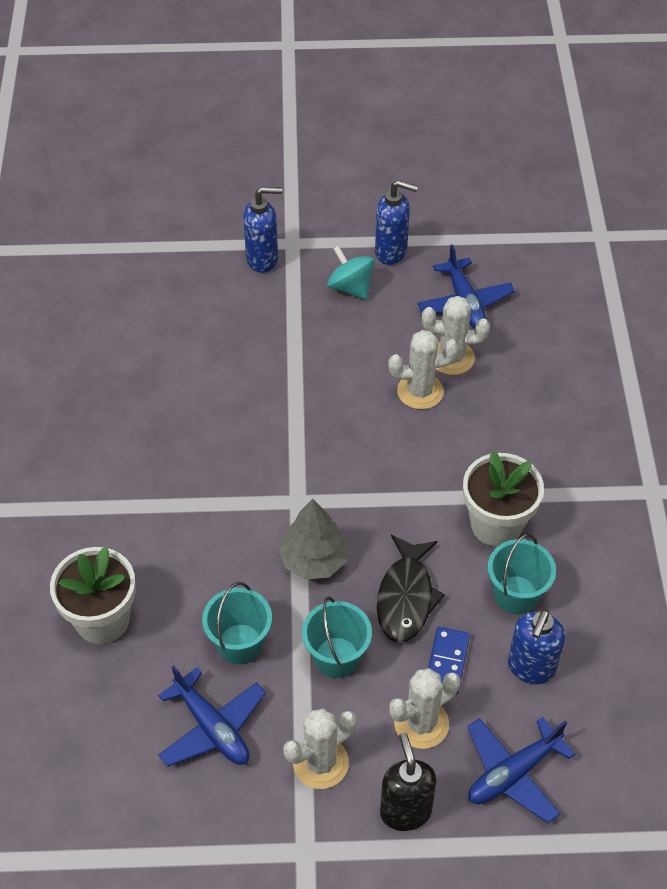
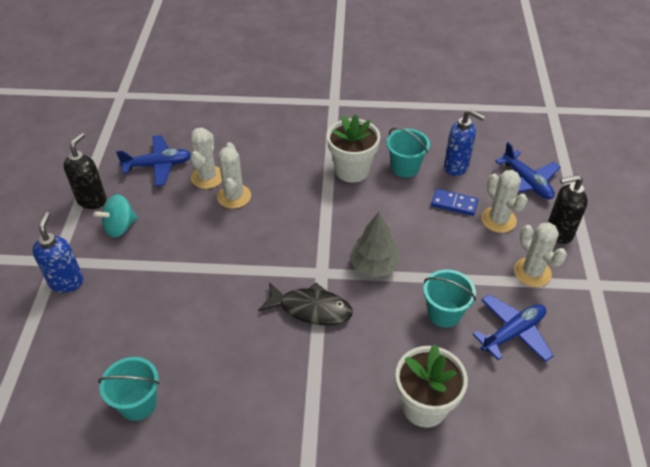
camera: 85 degrees left, 5 degrees down
(336, 657) = (453, 258): turquoise bucket -> turquoise bucket (138, 403)
(391, 252) = (92, 200): blue soap dispenser -> black soap dispenser
(406, 597) = (406, 219): black fish -> black fish (311, 309)

